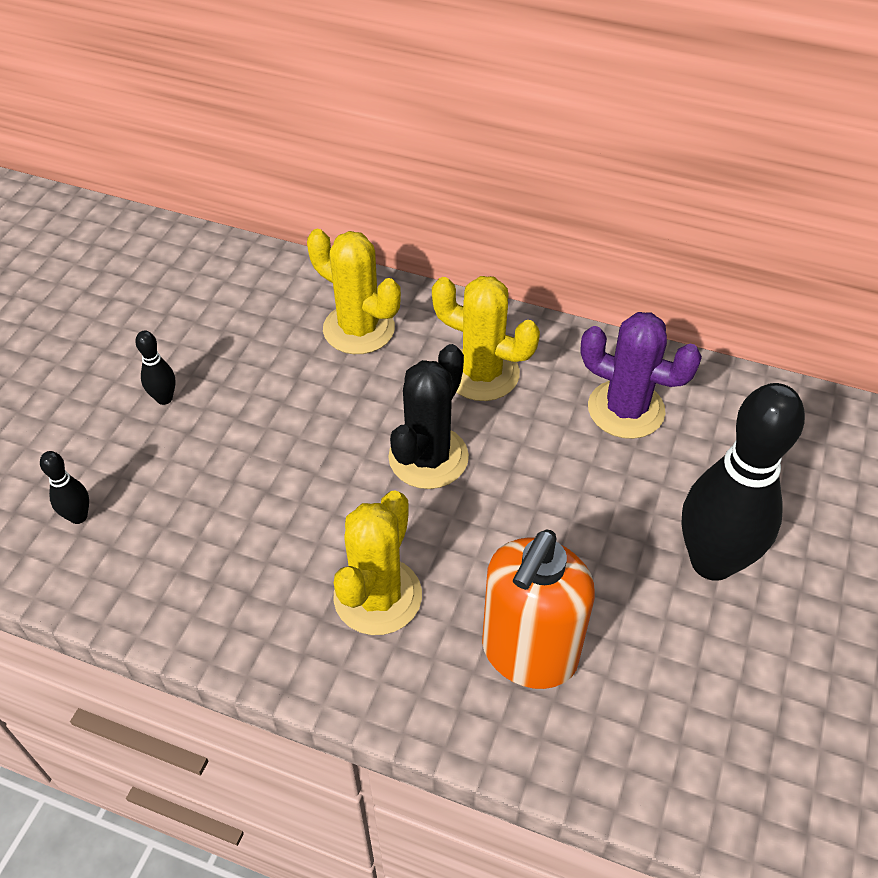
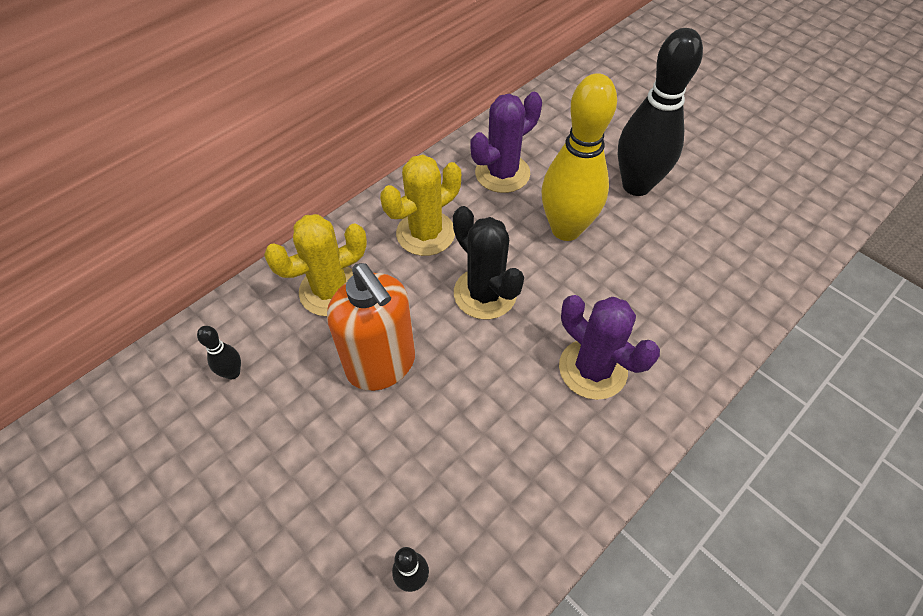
camera: 65 degrees left, 5 degrees up
(164, 398) = (314, 462): black bowling pin -> black bowling pin (232, 373)
(378, 596) = (592, 369): yellow cactus -> purple cactus
(528, 654) = (669, 300): orange soap dispenser -> orange soap dispenser (381, 364)
(577, 504) = (566, 229): none -> yellow bowling pin

